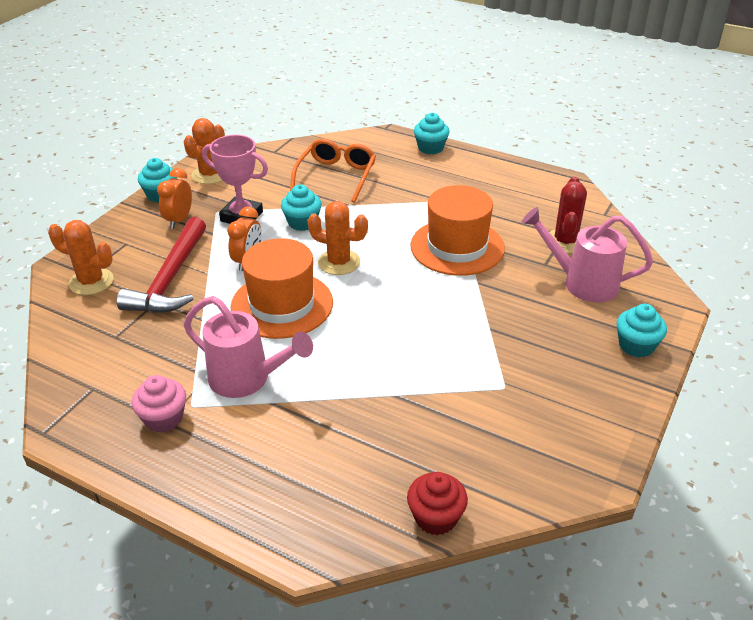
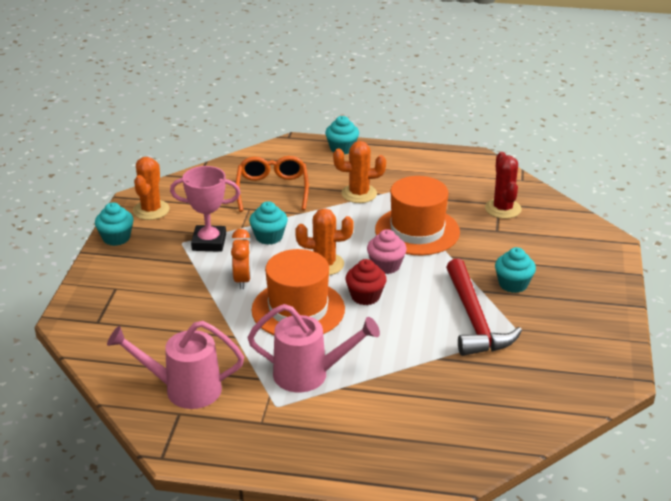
camera: 20 degrees left, 5 degrees down
(91, 282) = (108, 328): orange cactus -> orange cactus (359, 194)
(164, 418) = (260, 421): pink cupcake -> pink cupcake (386, 265)
(171, 279) = (182, 310): red hammer -> red hammer (474, 319)
(179, 220) = (152, 257): orange clock -> none
(436, 517) = (521, 435): red cupcake -> red cupcake (365, 296)
(582, 283) = (534, 239): pink watering can -> pink watering can (184, 389)
(636, 346) = (600, 279): turquoise cupcake -> turquoise cupcake (513, 284)

